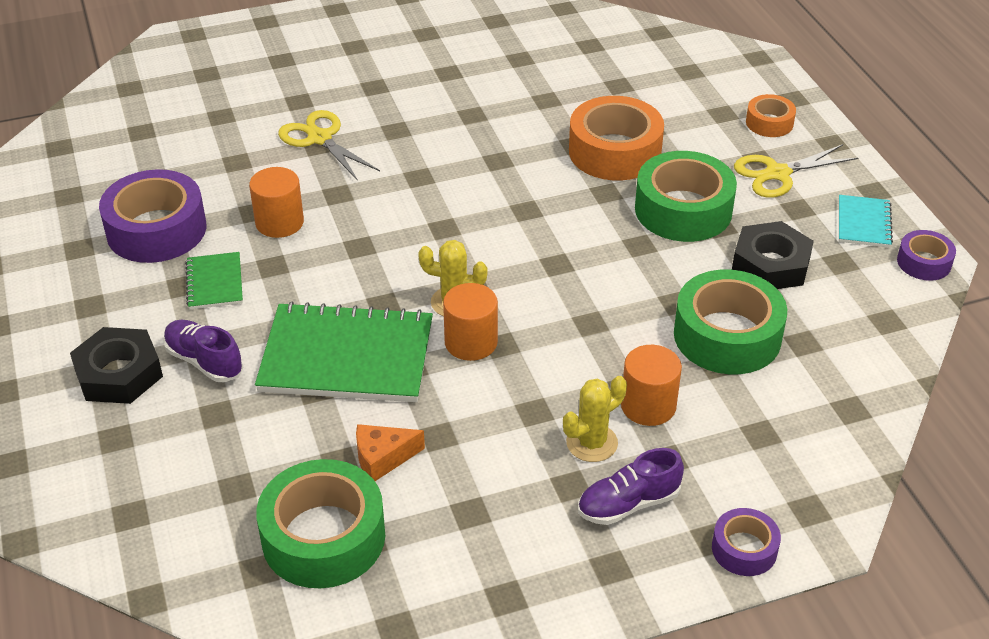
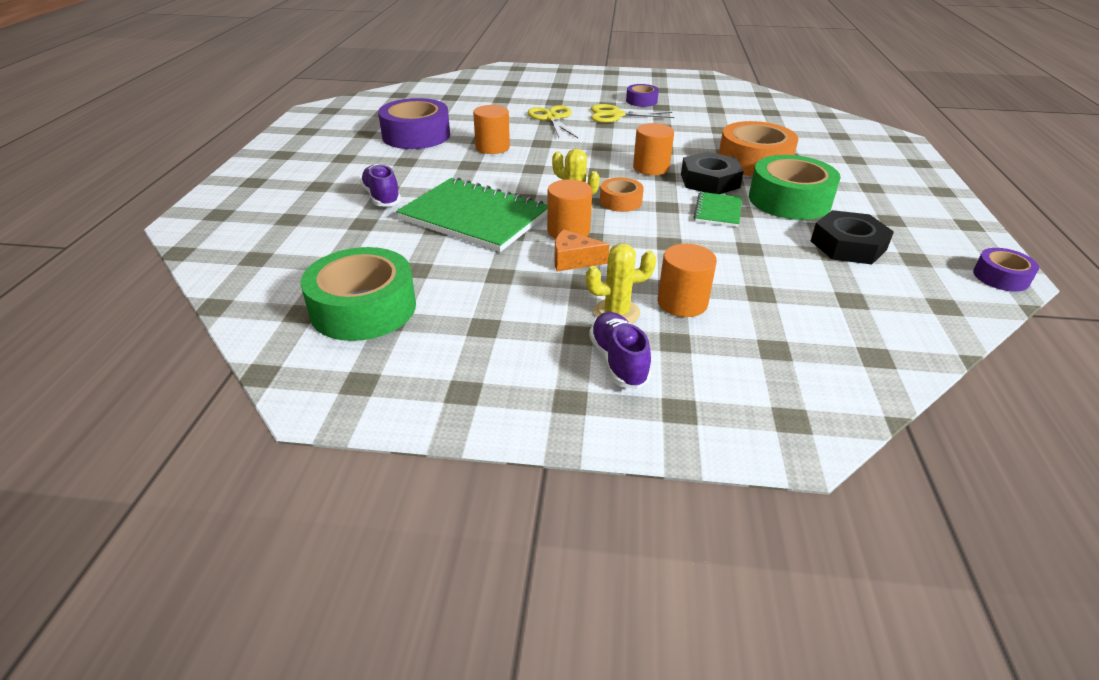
camera: 25 degrees right, 5 degrees down
(119, 374) = (326, 190): black nut -> black nut (709, 181)
(214, 283) = (426, 164): green notebook -> green notebook (717, 211)
(383, 458) = (448, 276): orange cheese -> orange cheese (573, 260)
(502, 201) = (651, 168): none -> orange cylinder
(628, 504) = (618, 361): purple shoe -> purple shoe turned 75 degrees clockwise
(727, 336) = (782, 278): green tape -> none
(744, 549) = (705, 428): purple tape -> purple tape (641, 101)
(769, 123) = (891, 171): orange tape -> orange tape (620, 201)
(777, 174) = (883, 198): yellow scissors -> yellow scissors (616, 115)
(864, 223) = (950, 240): turquoise notebook -> none

